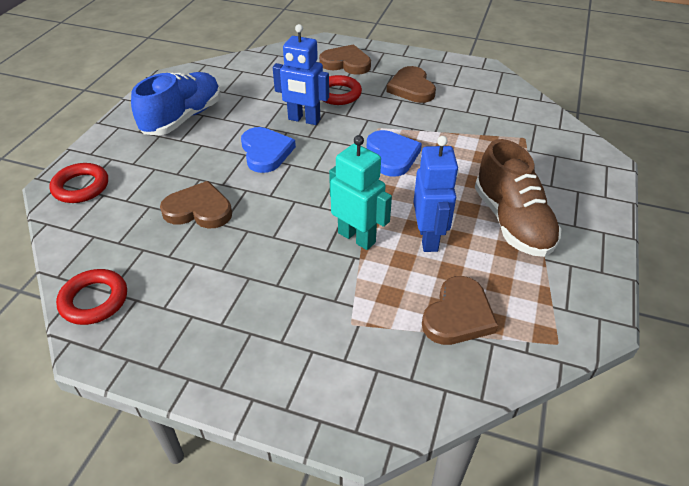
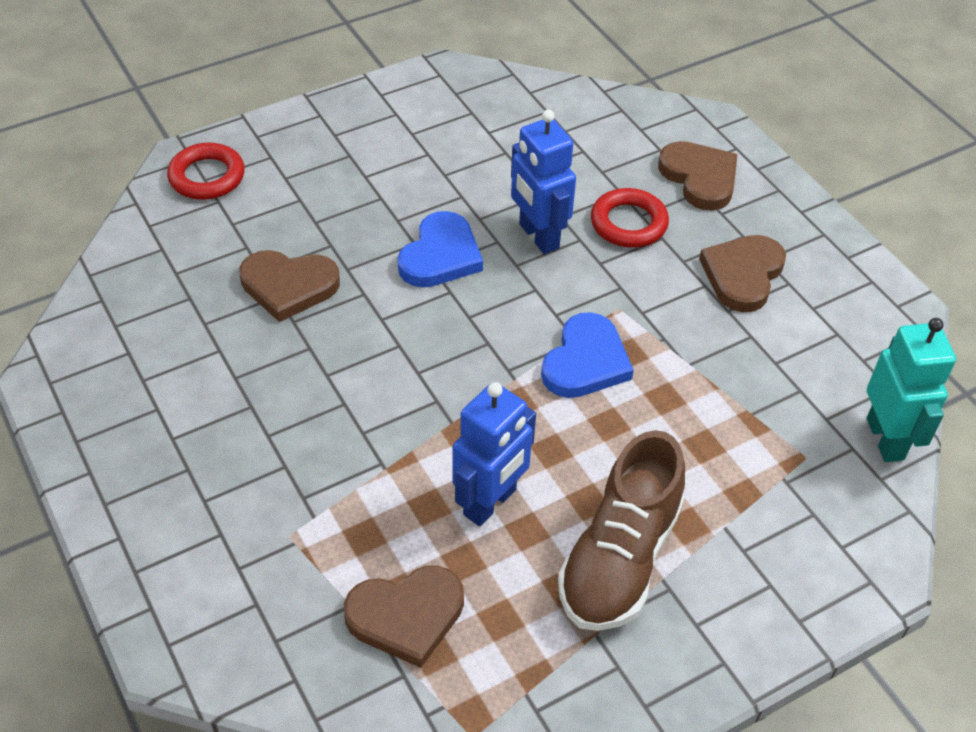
camera: 40 degrees right, 5 degrees up
(94, 300) = (94, 326): red ring -> none
(183, 118) = (400, 145): blue shoe -> none
(199, 210) = (289, 286): brown heart -> brown heart turned 135 degrees clockwise
(357, 237) = (412, 441): turquoise robot -> turquoise robot (886, 439)

